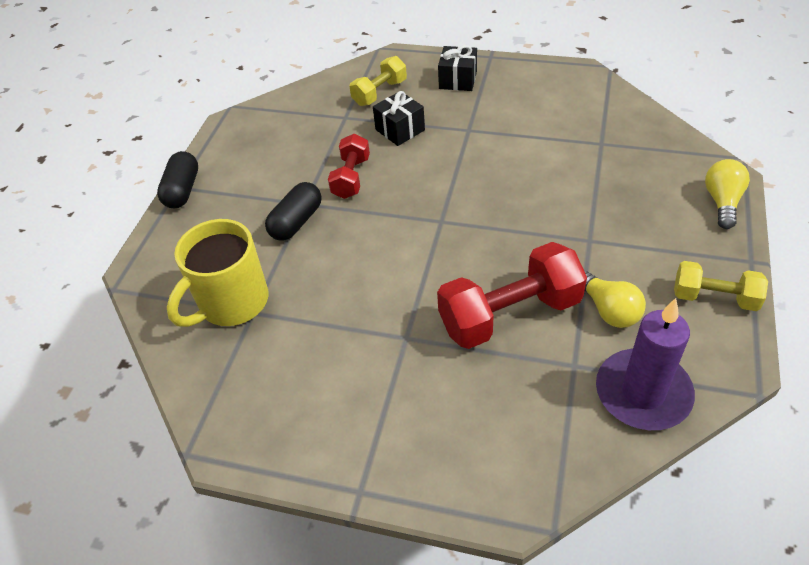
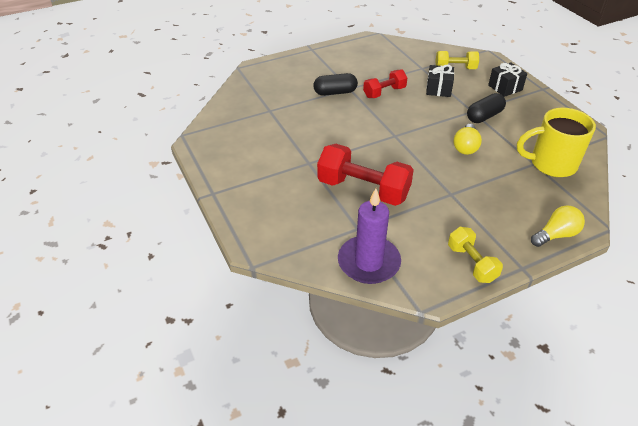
camera: 45 degrees right, 5 degrees down
(182, 190) = (311, 51): black capsule -> black capsule (484, 116)
(231, 303) = (267, 102): yellow mug -> yellow mug (551, 164)
(609, 310) = (410, 224): yellow light bulb -> yellow light bulb (465, 147)

